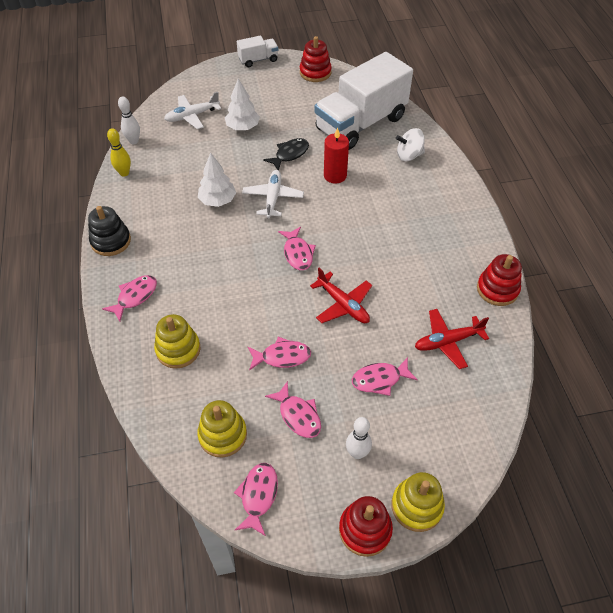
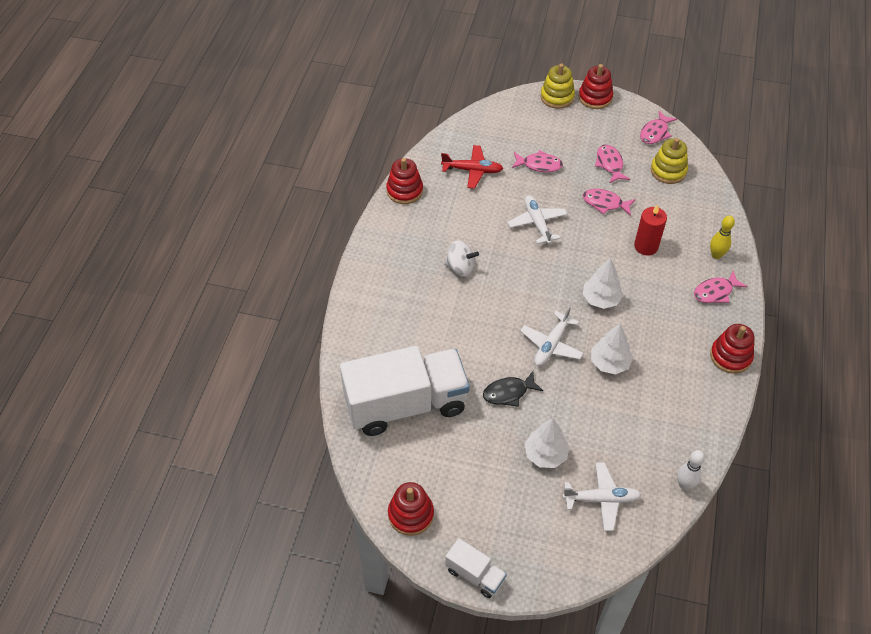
camera: 155 degrees left, 0 degrees up
(111, 241) = (730, 356): black stacking toy -> red stacking toy
(124, 173) = (704, 439): yellow bowling pin -> yellow bowling pin (716, 255)
(178, 349) = (686, 236): yellow stacking toy -> none
(245, 250) = (601, 299): none -> white tree
(258, 60) = (475, 574): white truck -> white truck turned 150 degrees counterclockwise
(297, 253) = (554, 279): pink fish -> none
(335, 175) = (474, 347): red candle -> red candle (646, 246)
(343, 304) = (537, 223): red plane -> white plane
(357, 453) = (579, 132): white bowling pin -> none
(409, 155) = (383, 341): white spinning top -> white spinning top (460, 268)

